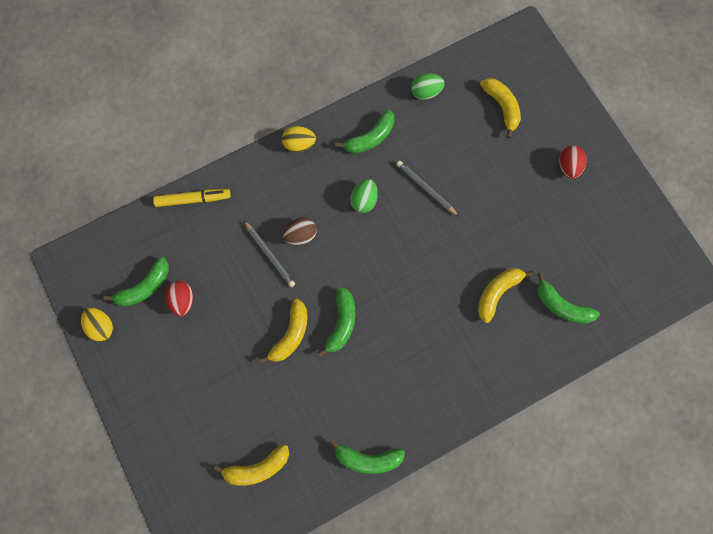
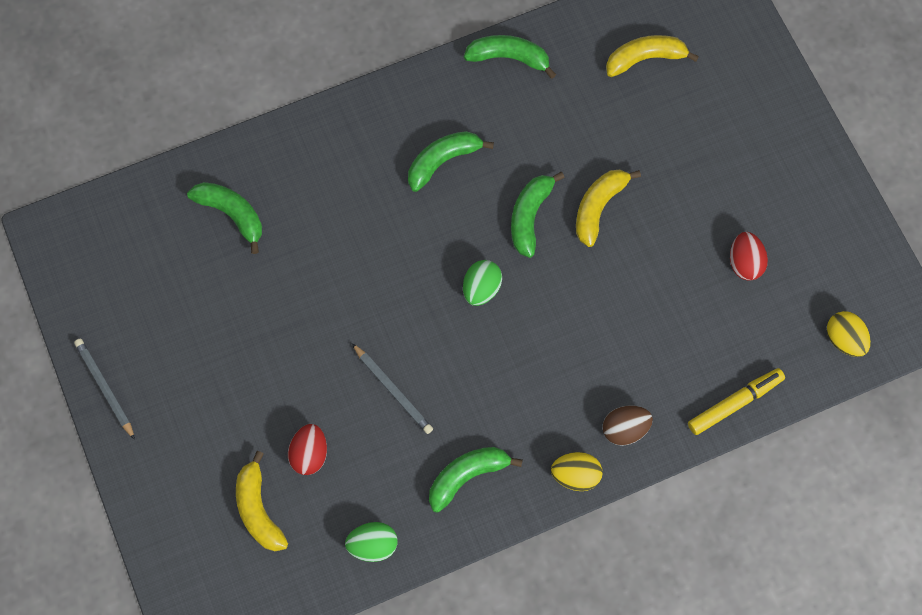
camera: 175 degrees left, 5 degrees down
(102, 326) = (852, 238): yellow egg -> yellow egg (844, 339)
(145, 287) = (797, 284): green banana -> green banana (442, 161)
(193, 199) = (734, 403): yellow marker -> yellow marker turned 150 degrees clockwise
(270, 255) = (624, 314): grey pencil -> grey pencil (105, 388)
(300, 235) = (579, 337): brown egg -> brown egg (625, 429)
(364, 200) = (485, 380): green egg -> green egg (481, 288)
(497, 292) = (315, 238): yellow banana -> none
(568, 166) = (178, 405): red egg -> red egg (309, 454)

